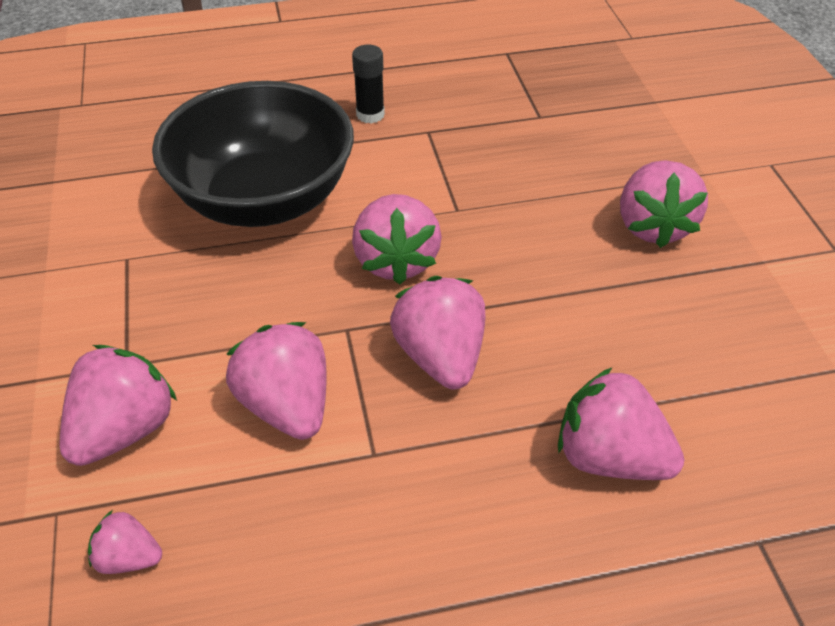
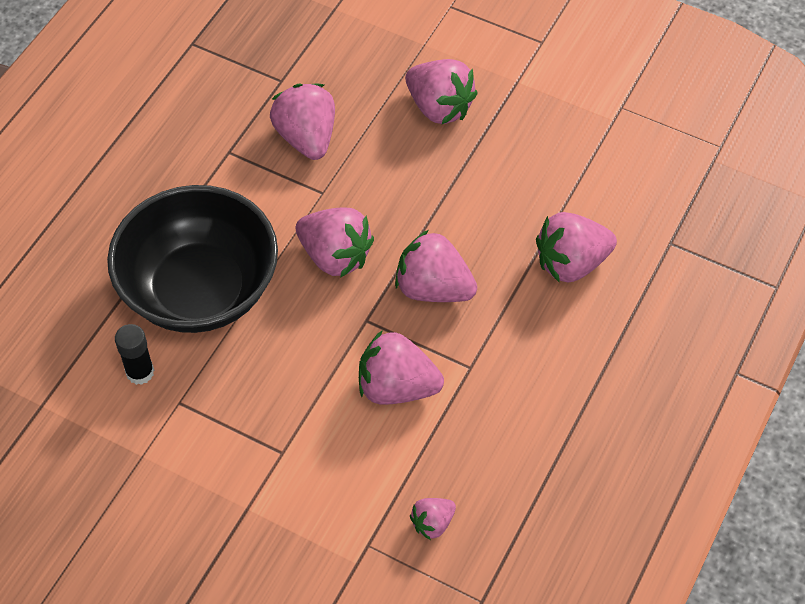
camera: 50 degrees left, 10 degrees up
(124, 430) = (337, 480): pink strawberry -> pink strawberry (306, 137)
(370, 115) = (174, 171): black glue stick -> black glue stick (140, 372)

